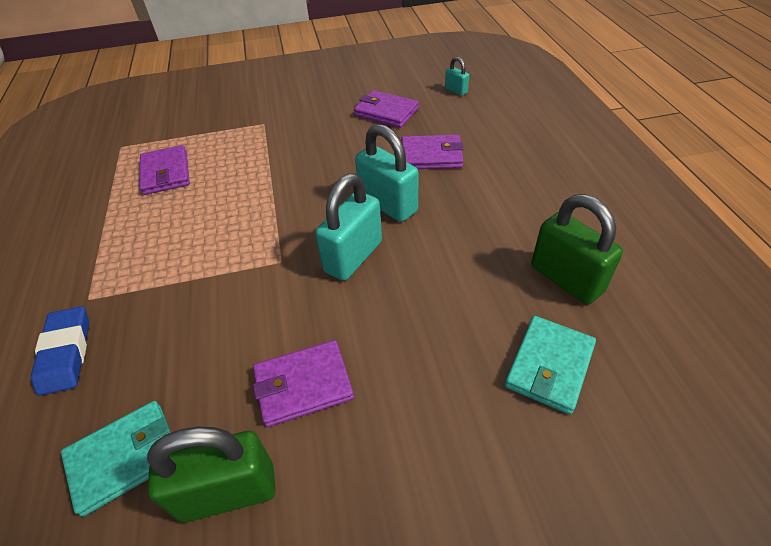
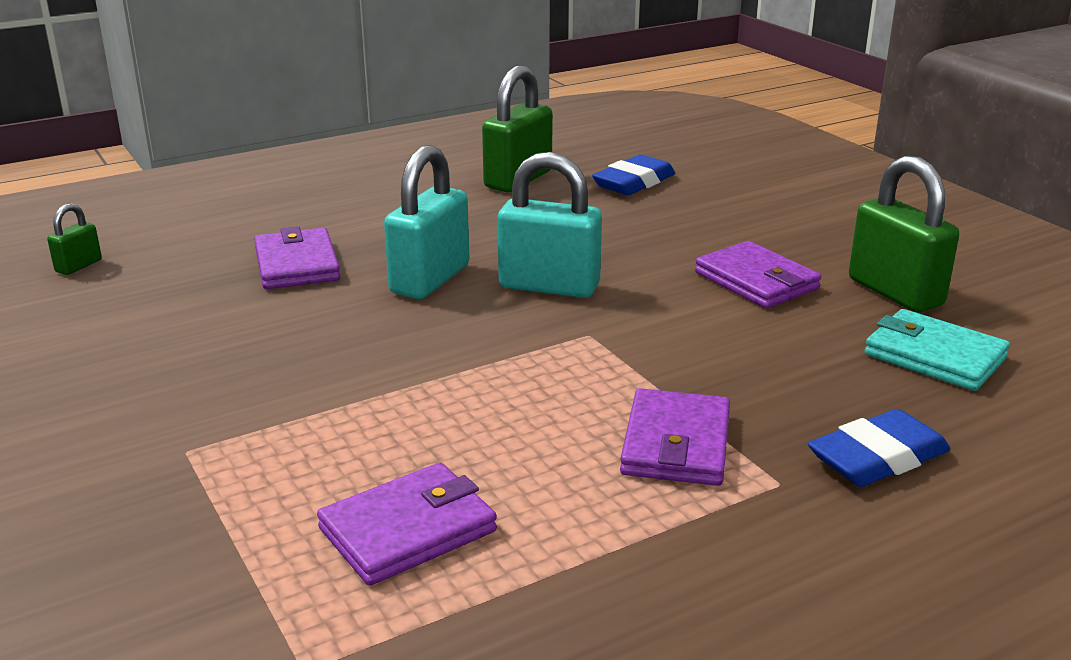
camera: 110 degrees left, 20 degrees down
(386, 112) = (151, 318): purple wallet -> purple wallet (676, 444)
(456, 90) = (78, 266): turquoise padlock -> green padlock
(549, 366) = (634, 182): turquoise wallet -> blue eraser

